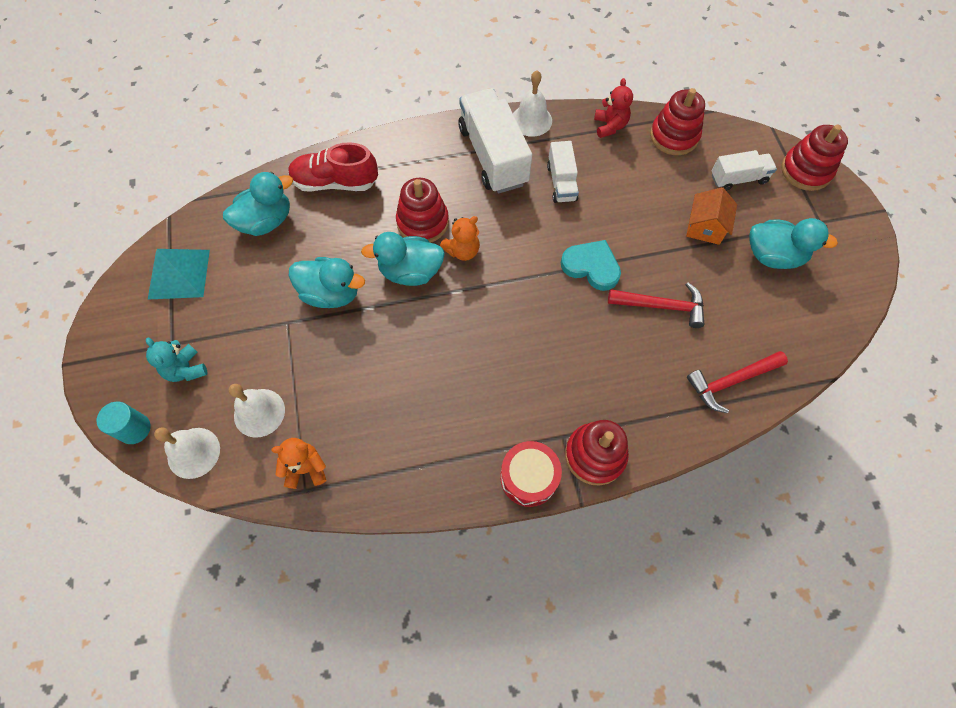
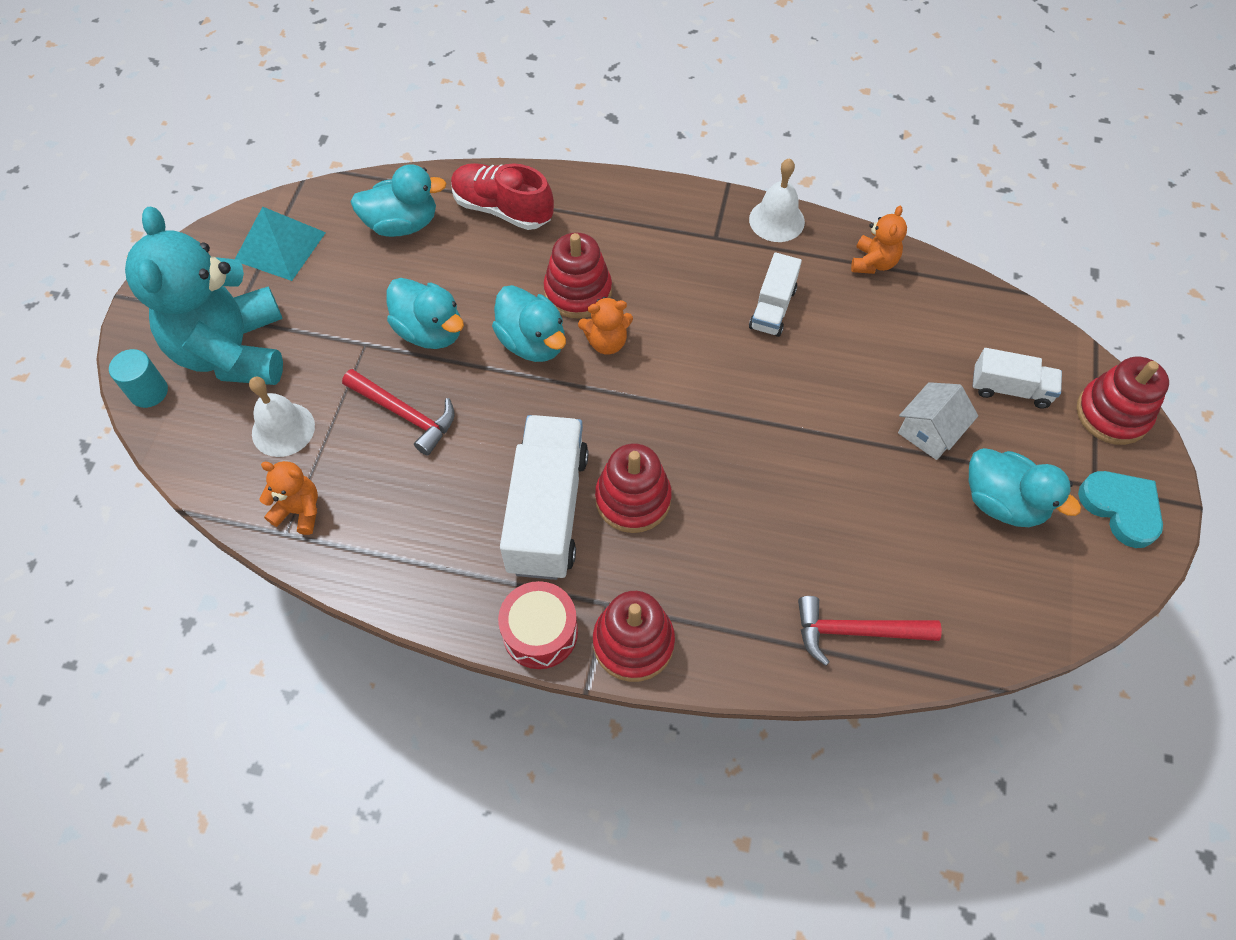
camera: 25 degrees right, 5 degrees down
(186, 369) = (233, 351): turquoise teddy bear -> turquoise teddy bear, size x2.35
(193, 452) = (193, 442): white bell -> none
(410, 272) = (532, 342): turquoise duck -> turquoise duck turned 150 degrees counterclockwise
(493, 156) = (705, 246): white truck -> white truck (547, 511)
(591, 267) = (754, 422): turquoise heart -> turquoise heart (1121, 508)
(610, 126) = (873, 263): red teddy bear -> orange teddy bear
(662, 306) = (817, 504): red hammer -> red hammer (405, 414)
(674, 136) = (952, 305): red stacking toy -> red stacking toy (633, 499)
(705, 227) = (929, 432): orange house -> white house

